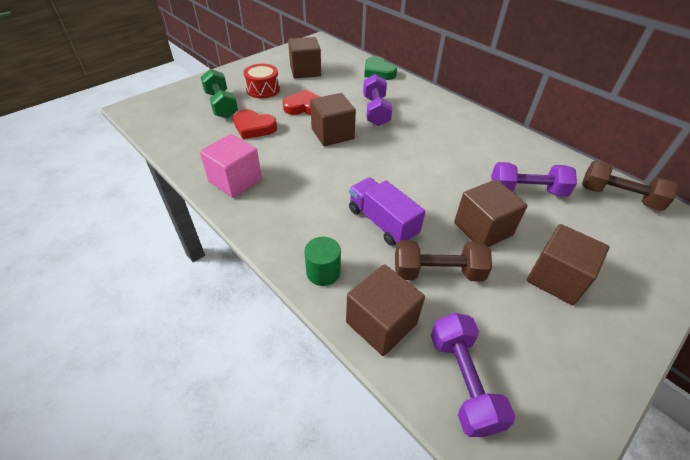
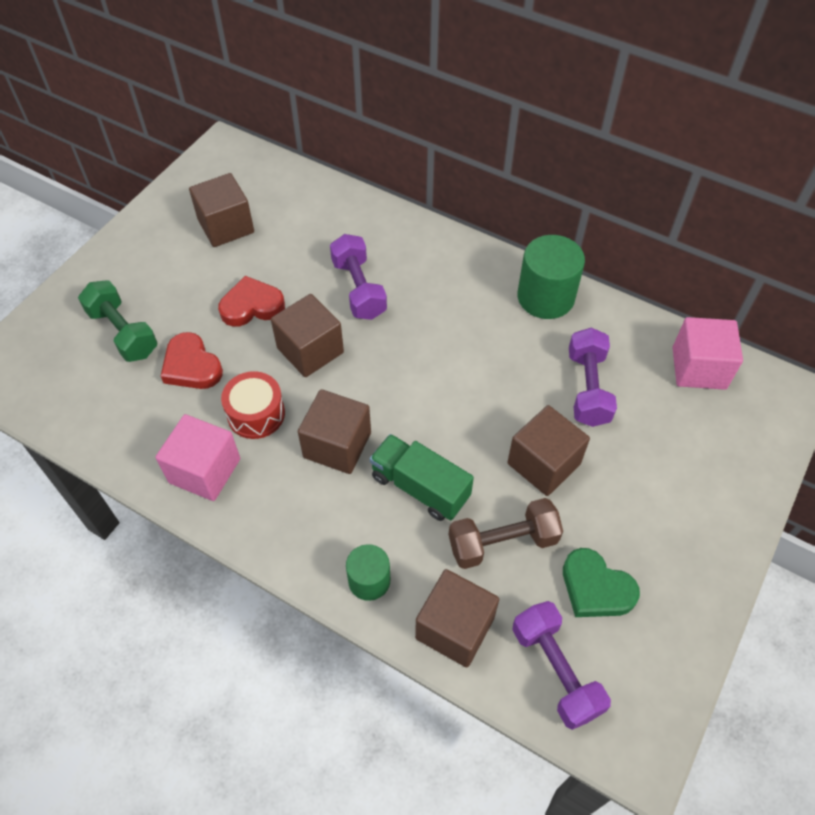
camera: 15 degrees left, 10 degrees up
(254, 127) = (191, 366): red heart -> red heart turned 45 degrees clockwise
(263, 89) = (174, 284): red drum -> red drum (256, 414)
(378, 72) = (340, 202): green heart -> green heart (595, 588)
(382, 222) = (420, 487): purple truck -> green truck
(503, 137) = (545, 297): none -> green cylinder
(526, 191) = (587, 388): purple dumbbell -> purple dumbbell turned 75 degrees counterclockwise
(556, 278) = (636, 513): brown cube -> brown cube (337, 445)
(618, 197) = (698, 368): brown dumbbell -> pink cube

